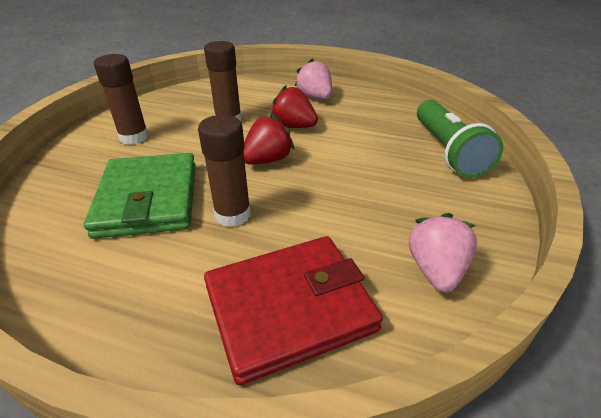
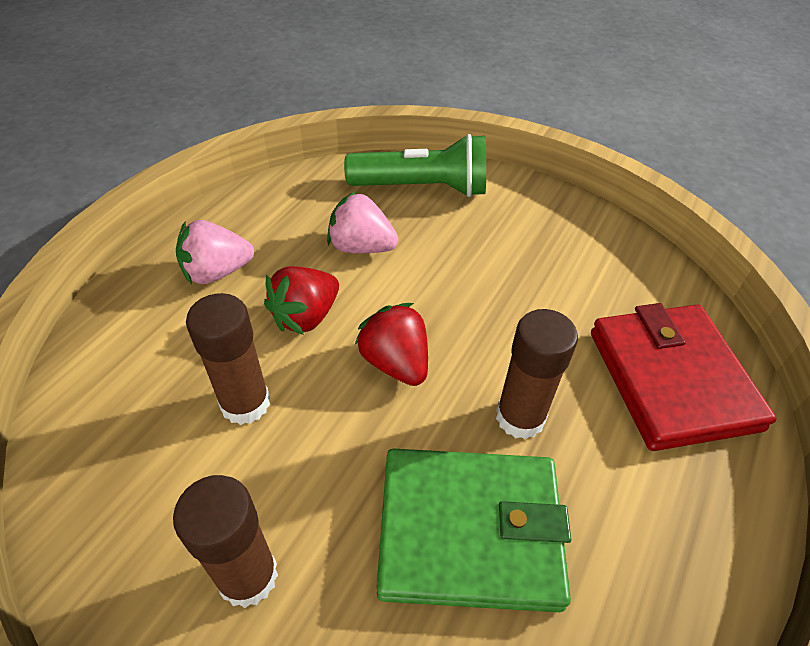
camera: 80 degrees left, 10 degrees up
(435, 270) = (617, 261): pink strawberry -> pink strawberry (361, 247)

